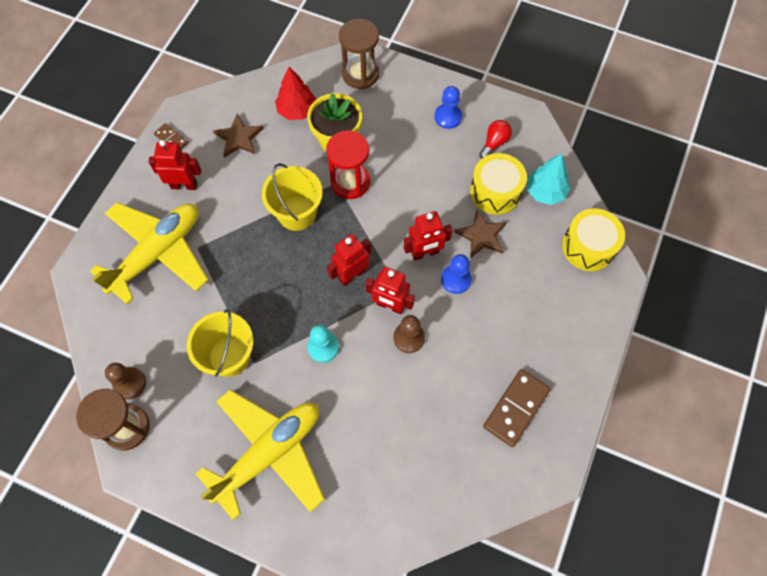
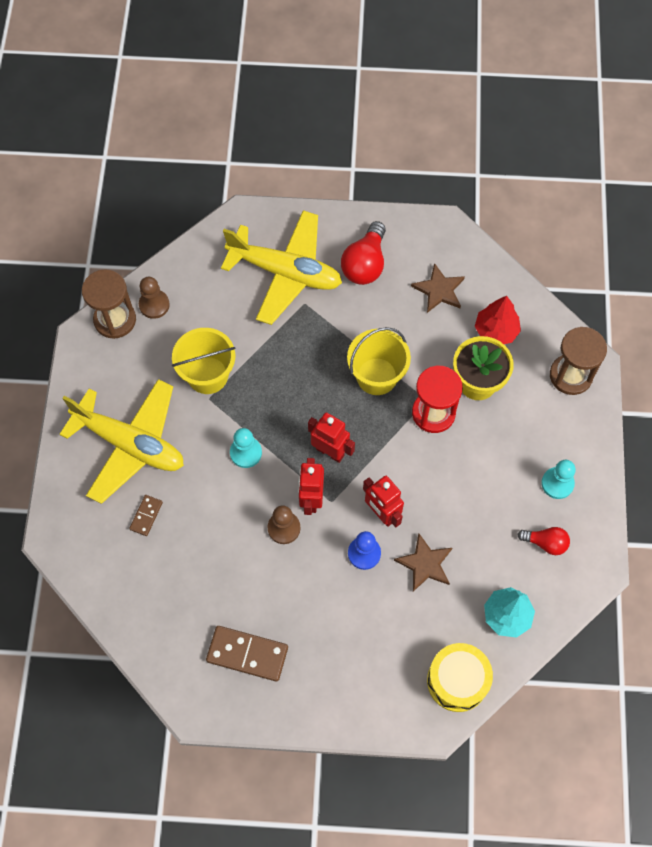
camera: 70 degrees right, 0 degrees up
(171, 139) = (410, 231): brown domino -> brown domino (146, 516)
(184, 185) = (365, 264): red robot -> red light bulb
(448, 117) = (557, 483): blue pawn -> turquoise pawn
(495, 192) = (484, 562): yellow drum -> none

